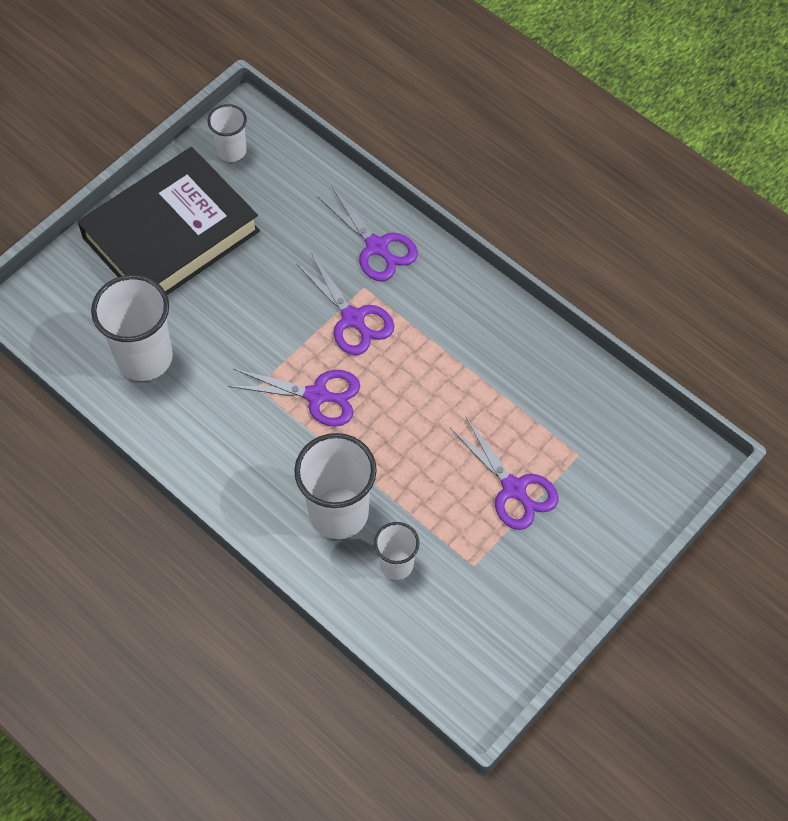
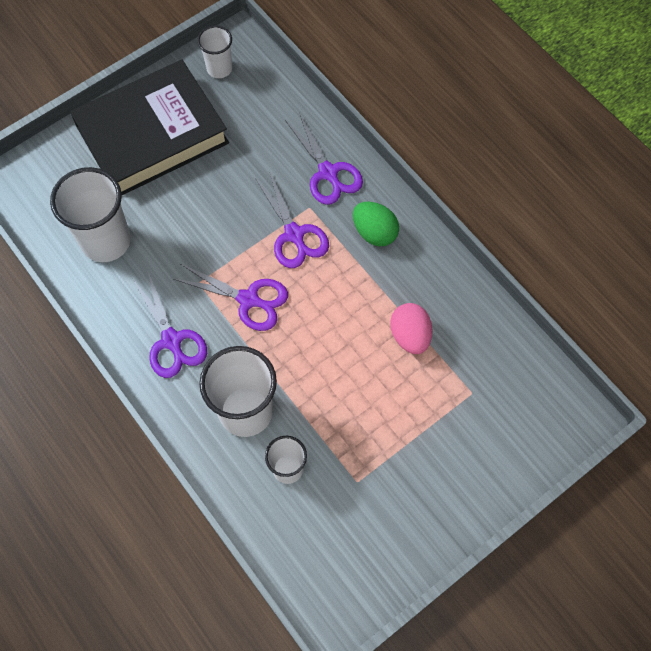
camera: 10 degrees right, 5 degrees up
(441, 303) = (374, 232): none -> green egg
(501, 406) = (410, 336): none -> pink egg
(513, 489) = (407, 415): purple scissors -> purple scissors (171, 340)

